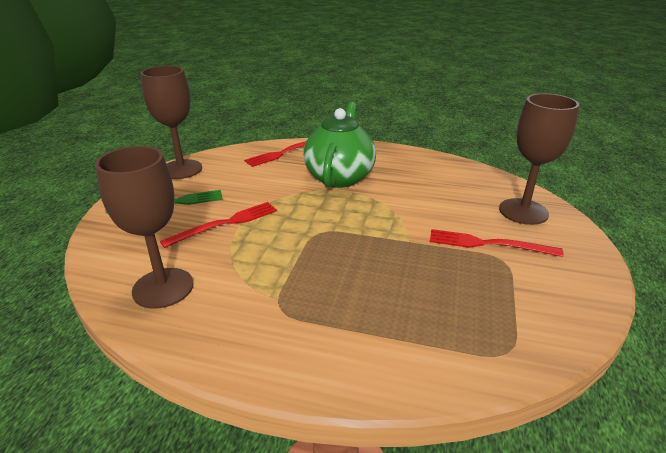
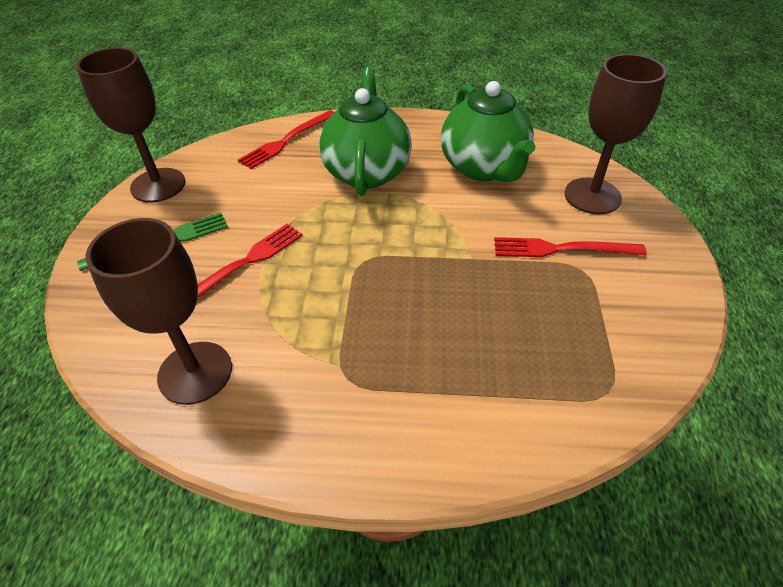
camera: 10 degrees left, 15 degrees up
(435, 184) = (484, 168): none -> green teapot

